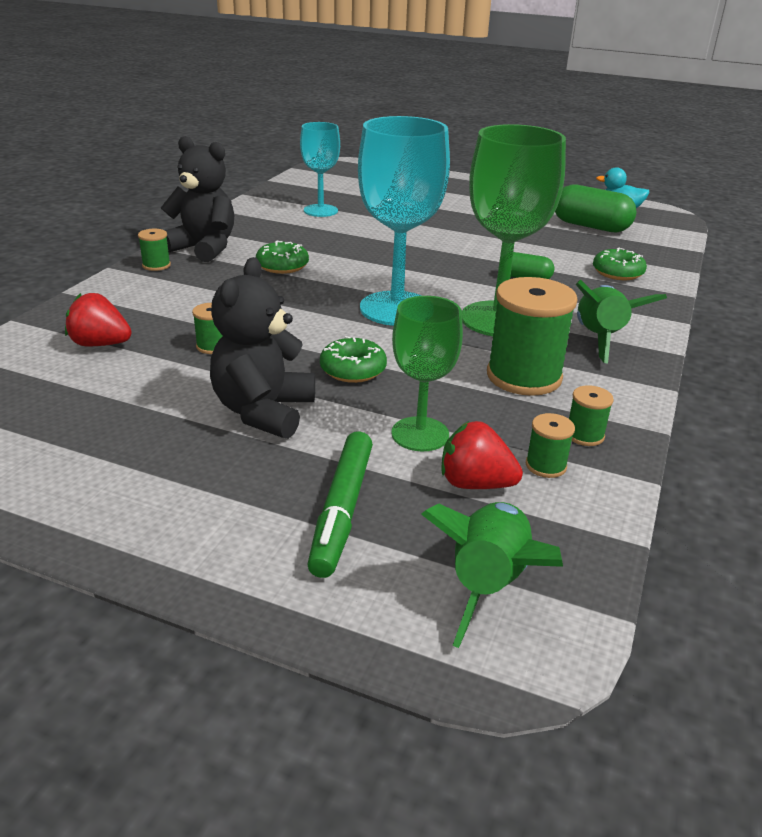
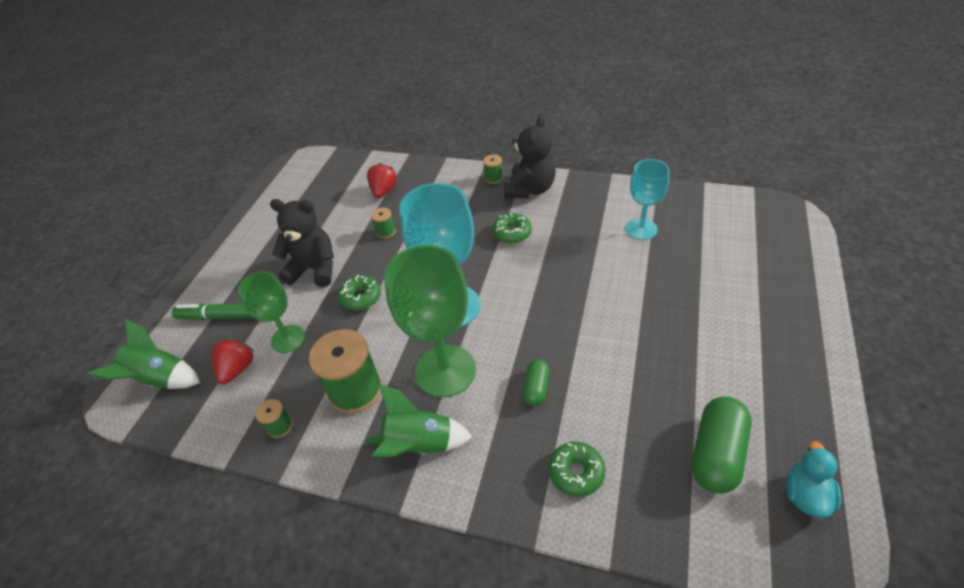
camera: 90 degrees right, 15 degrees up
(546, 465) = (250, 403): green spool -> none

